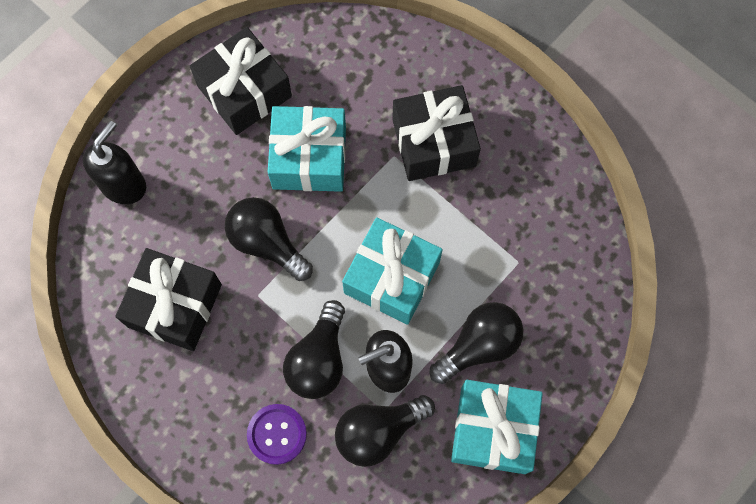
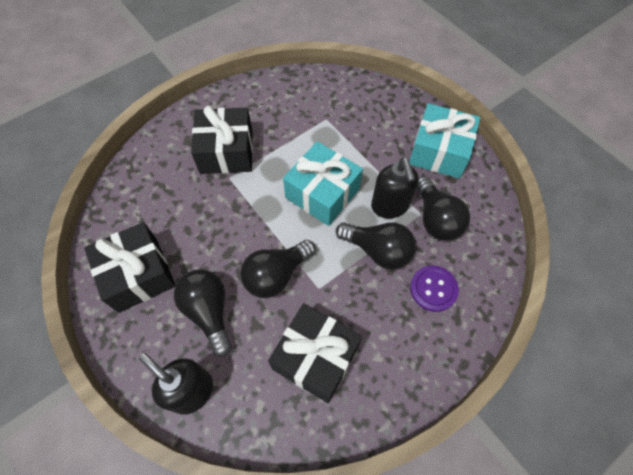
camera: 80 degrees left, 10 degrees down
(309, 158) = (213, 234): turquoise gift -> none
(479, 345) = (380, 150): black light bulb -> black light bulb (209, 312)

